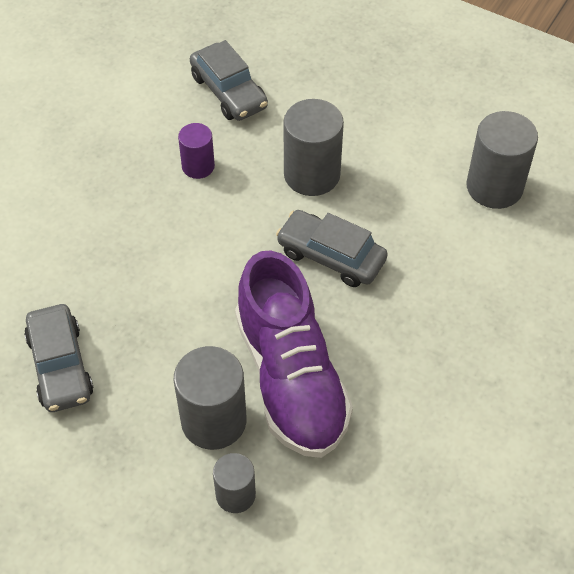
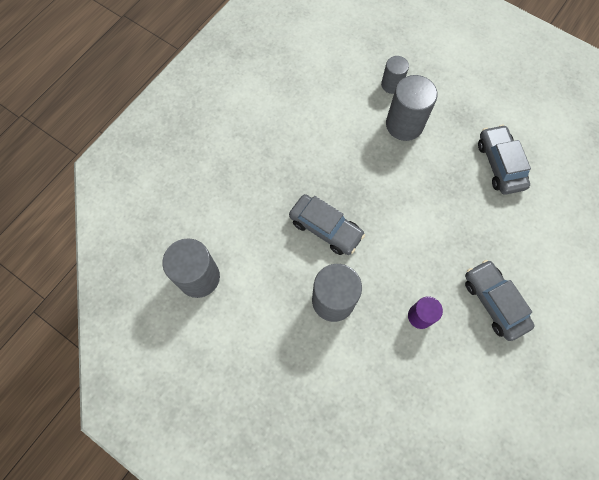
camera: 175 degrees left, 15 degrees up
(229, 92) = (397, 396): grey car -> grey car (494, 302)
(291, 378) = (358, 146): purple shoe -> none

